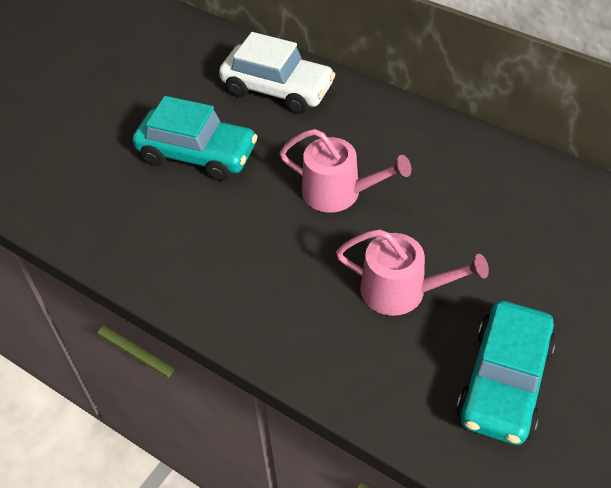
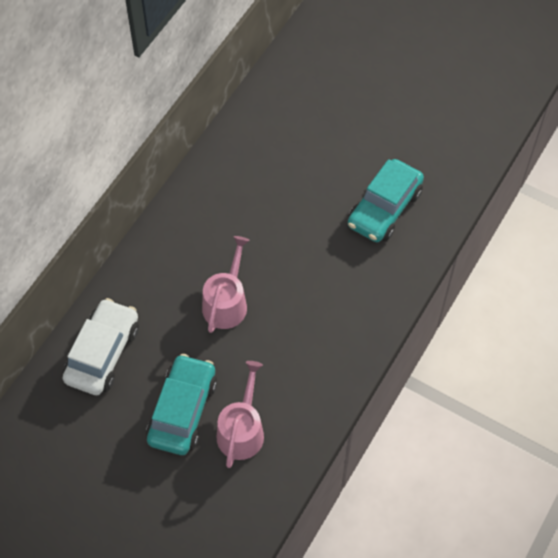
camera: 95 degrees left, 10 degrees up
(401, 291) = (318, 262): pink watering can -> pink watering can (242, 430)
(504, 382) = (384, 208): turquoise car -> turquoise car turned 105 degrees clockwise

